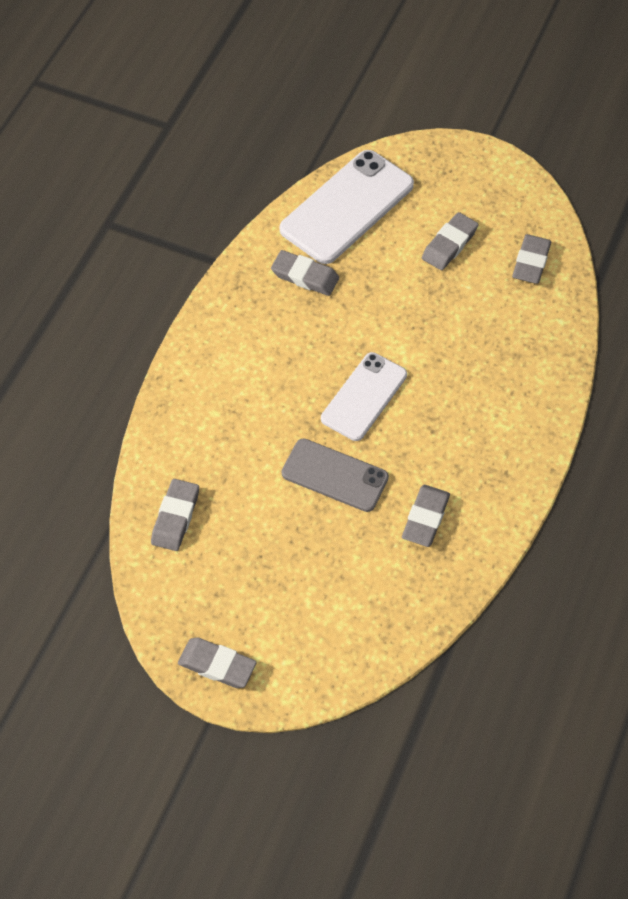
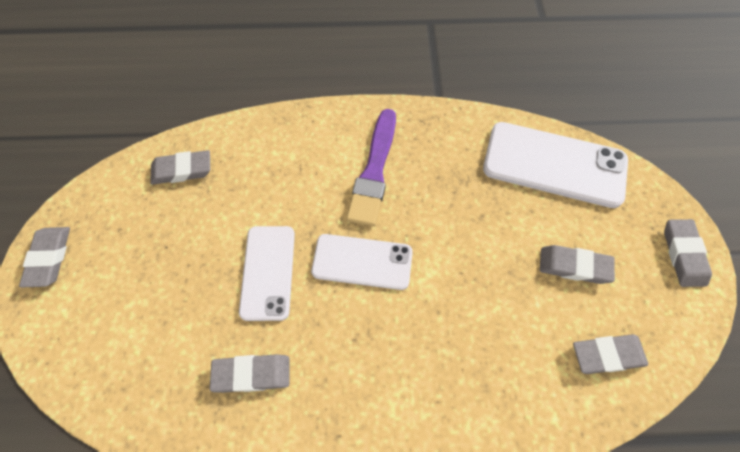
camera: 65 degrees right, 5 degrees up
(273, 349) = (374, 171): none -> purple brush
(305, 276) = (461, 163): grey eraser -> grey eraser (683, 254)
(335, 475) = (268, 272): grey phone -> white phone

